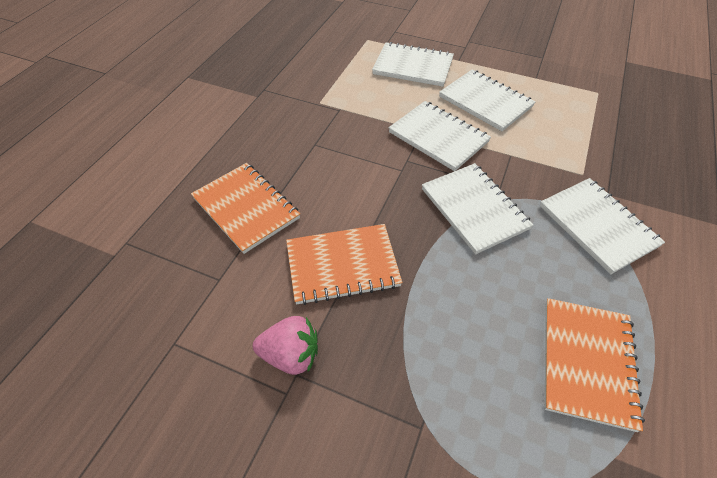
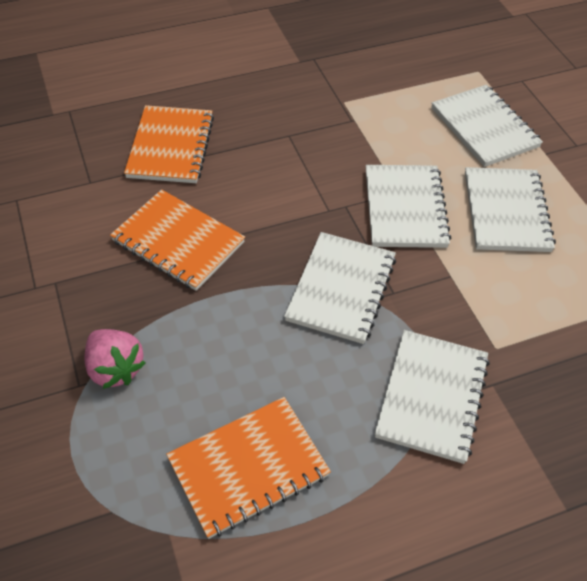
camera: 45 degrees right, 0 degrees up
(291, 355) = (67, 268): pink strawberry -> pink strawberry (115, 369)

